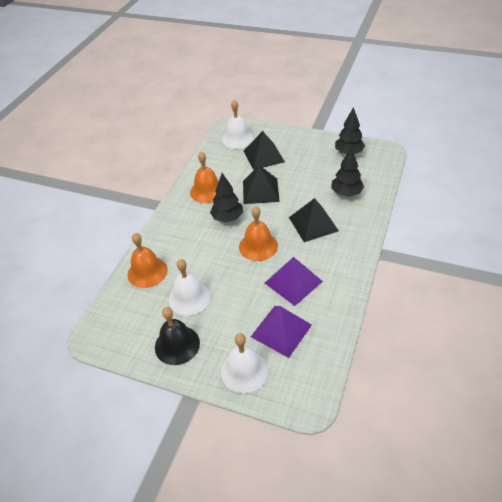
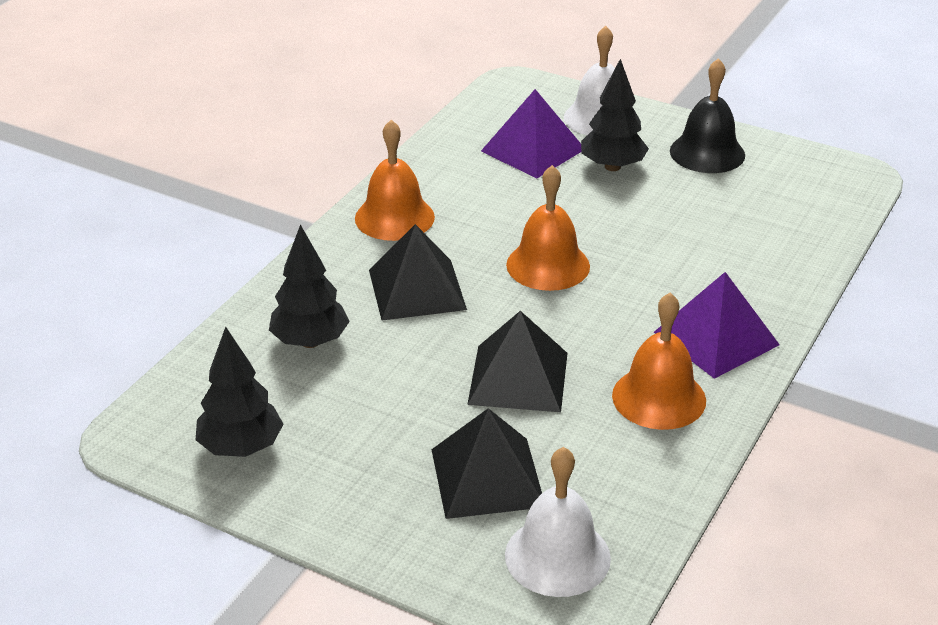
camera: 175 degrees left, 10 degrees down
(147, 272) = (782, 251): orange bell -> orange bell (394, 217)
(189, 298) = (691, 204): white bell -> none
(227, 218) = (609, 326): black tree -> black tree (612, 166)
(293, 282) = (493, 203): purple pyramid -> purple pyramid (716, 338)

